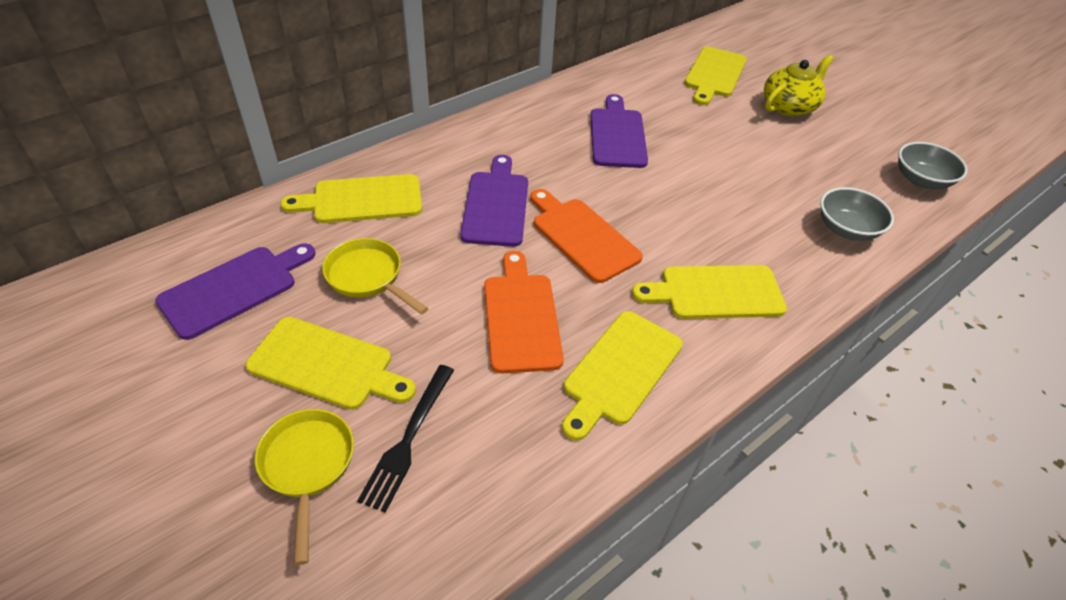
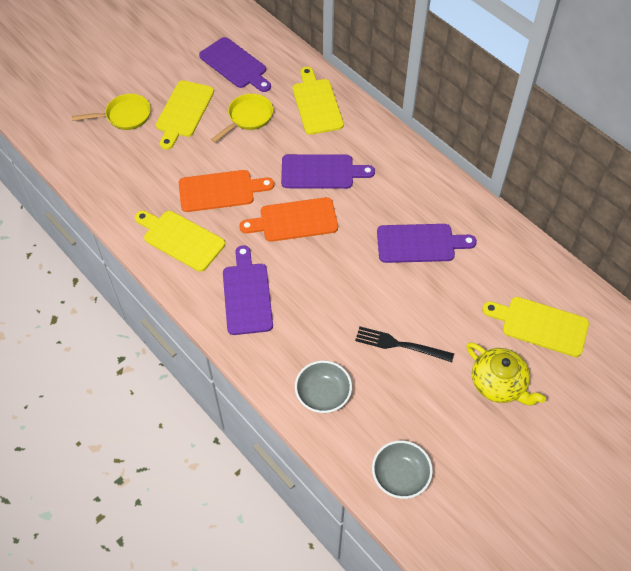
camera: 90 degrees right, 10 degrees up
(408, 439) = (138, 150): black fork -> black fork (400, 345)
(582, 237) = (294, 220): orange cutting board -> orange cutting board turned 150 degrees counterclockwise
(716, 293) = (247, 295): yellow cutting board -> purple cutting board

